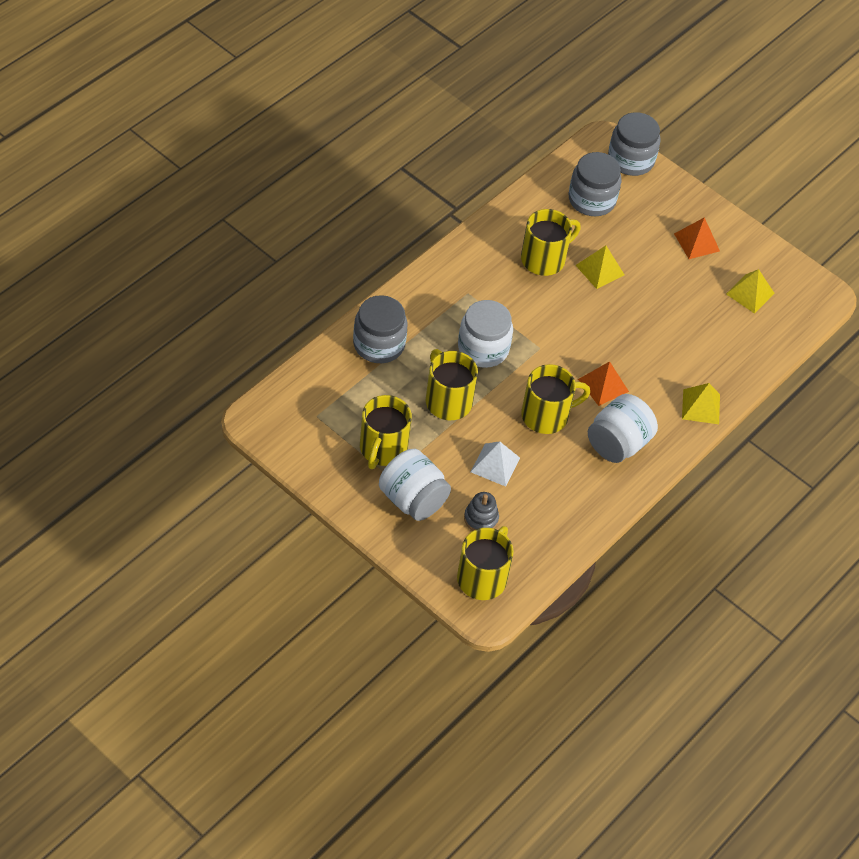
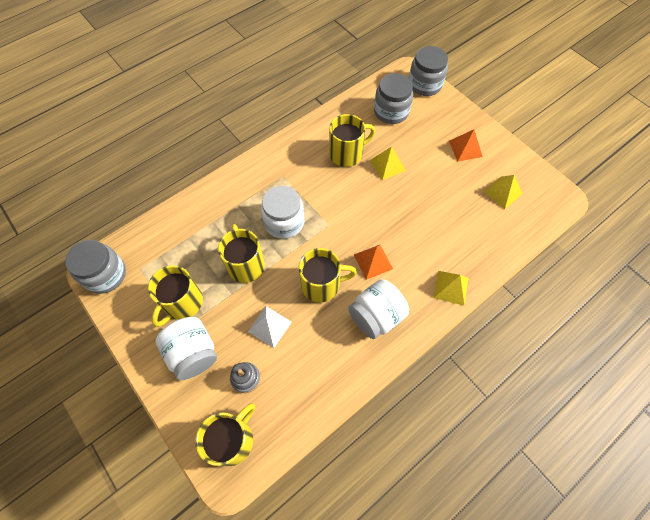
camera: 15 degrees right, 10 degrees up
(379, 344) = (205, 212): grey jar -> grey jar (105, 275)

